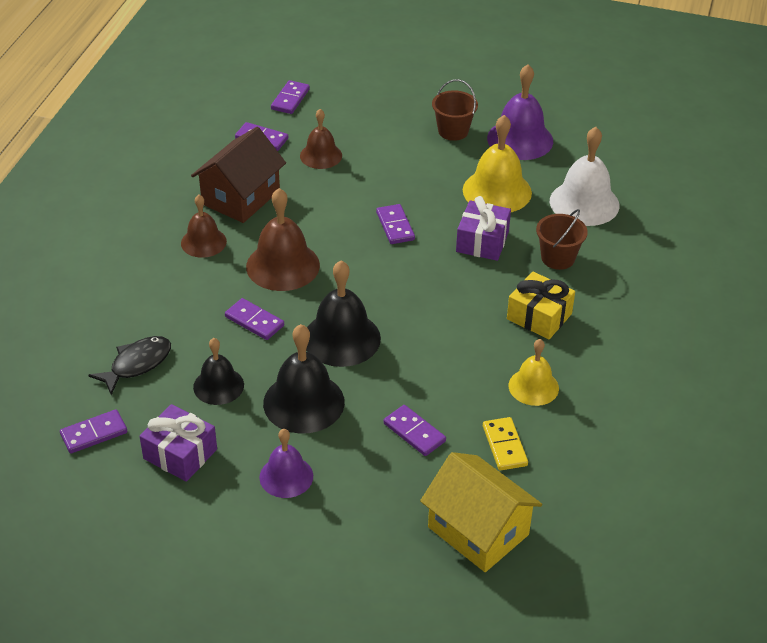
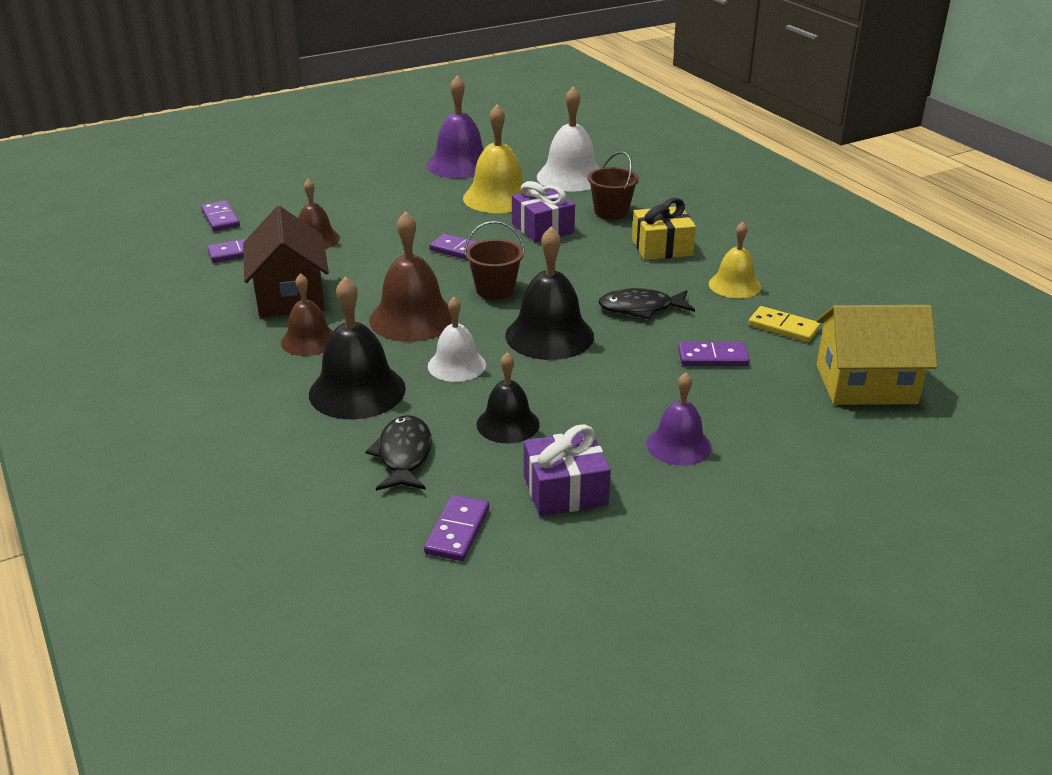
camera: 45 degrees left, 10 degrees down
(254, 321) = (456, 365): purple domino -> white bell
(304, 402) = (598, 391): black bell -> black bell (357, 391)
(434, 359) = (641, 308): none -> black fish
(453, 131) = (400, 180): brown bucket -> brown bucket (495, 290)

